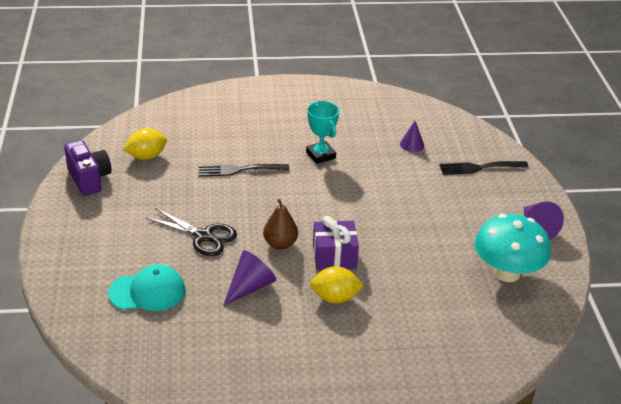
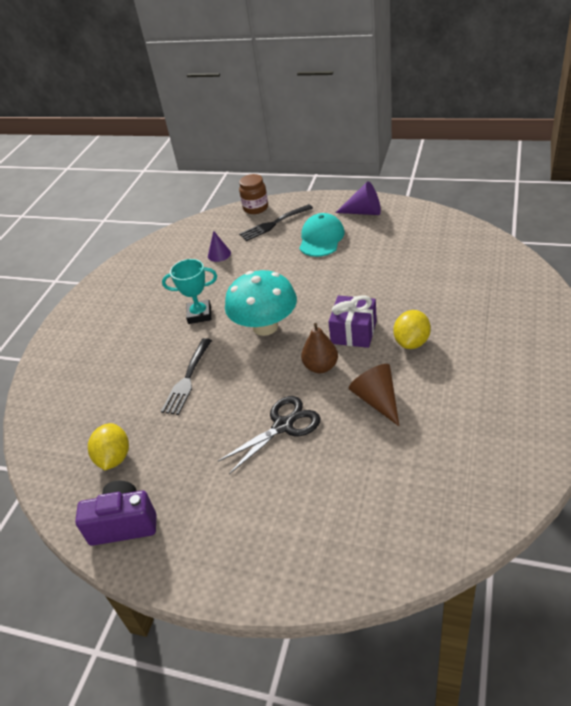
camera: 60 degrees left, 5 degrees up
(148, 292) = (357, 489): turquoise cap -> turquoise cap (321, 238)
(250, 287) = (377, 400): purple cone -> brown cone
(479, 168) = (273, 224): black fork -> black fork turned 45 degrees clockwise
(501, 149) = (255, 208): none -> brown jar
(507, 272) = (411, 237): turquoise mushroom -> turquoise mushroom (265, 327)

